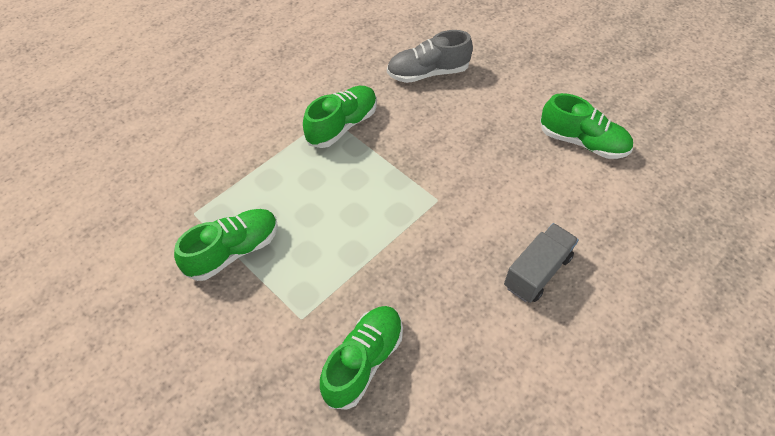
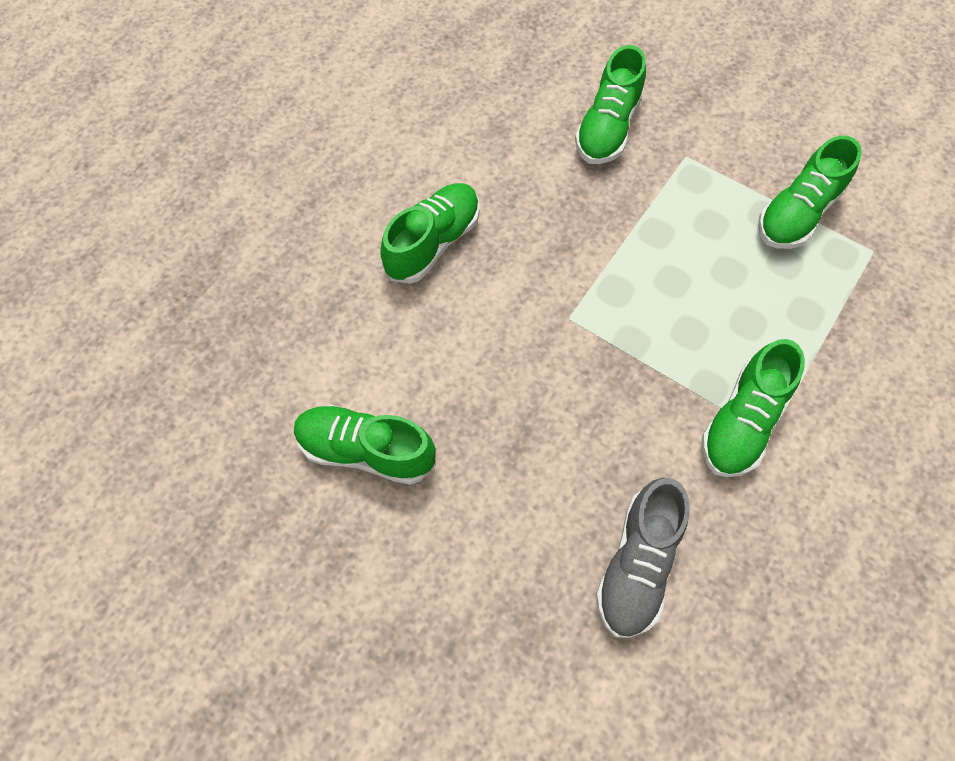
camera: 170 degrees right, 10 degrees up
(428, 73) = (637, 564): grey shoe -> grey shoe turned 135 degrees clockwise
(537, 272) = (433, 243): grey truck -> green shoe

